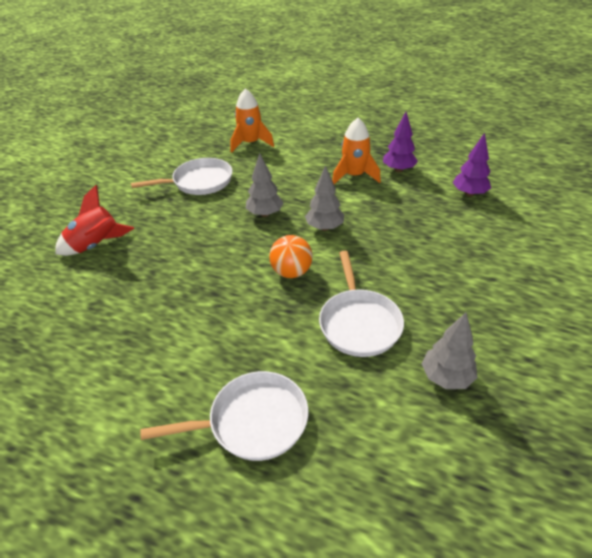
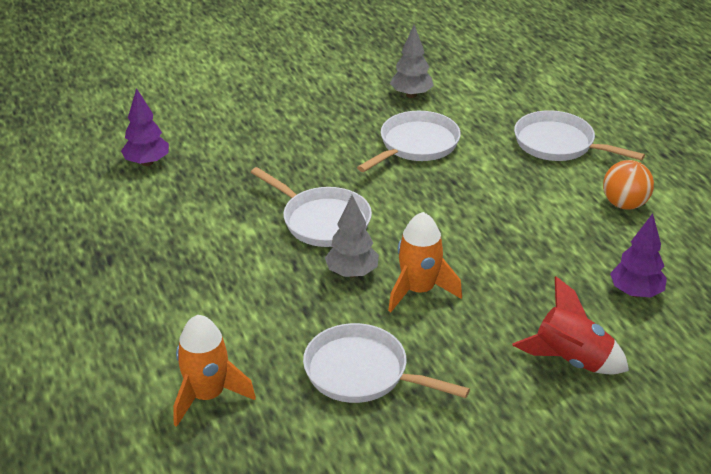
camera: 135 degrees left, 5 degrees down
(291, 272) = (411, 205): orange ball -> orange ball (624, 204)
(324, 227) = (322, 220): grey tree -> white pan
(354, 176) = (194, 251): orange rocket -> orange rocket (419, 290)
(398, 170) = (143, 226): purple tree -> purple tree (635, 292)

